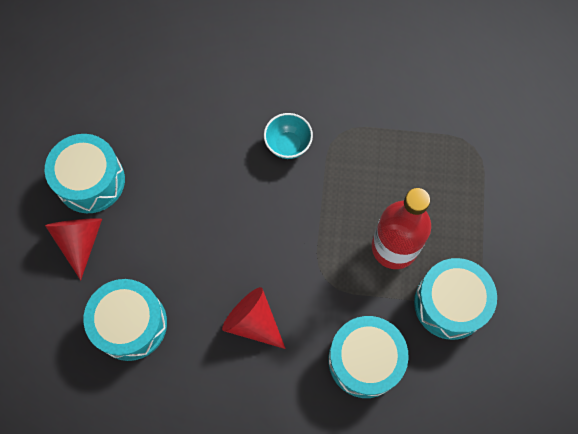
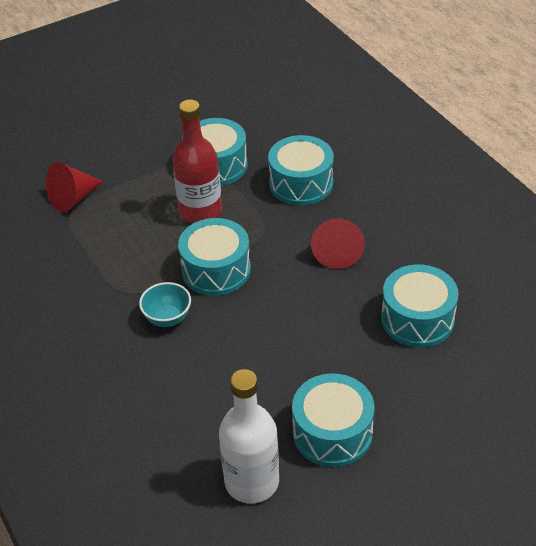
camera: 125 degrees left, 25 degrees down
(80, 241) = (391, 399): red cone -> red cone (73, 198)
(101, 106) = (252, 482): none -> white bottle
(311, 212) = (216, 270): none -> turquoise drum

